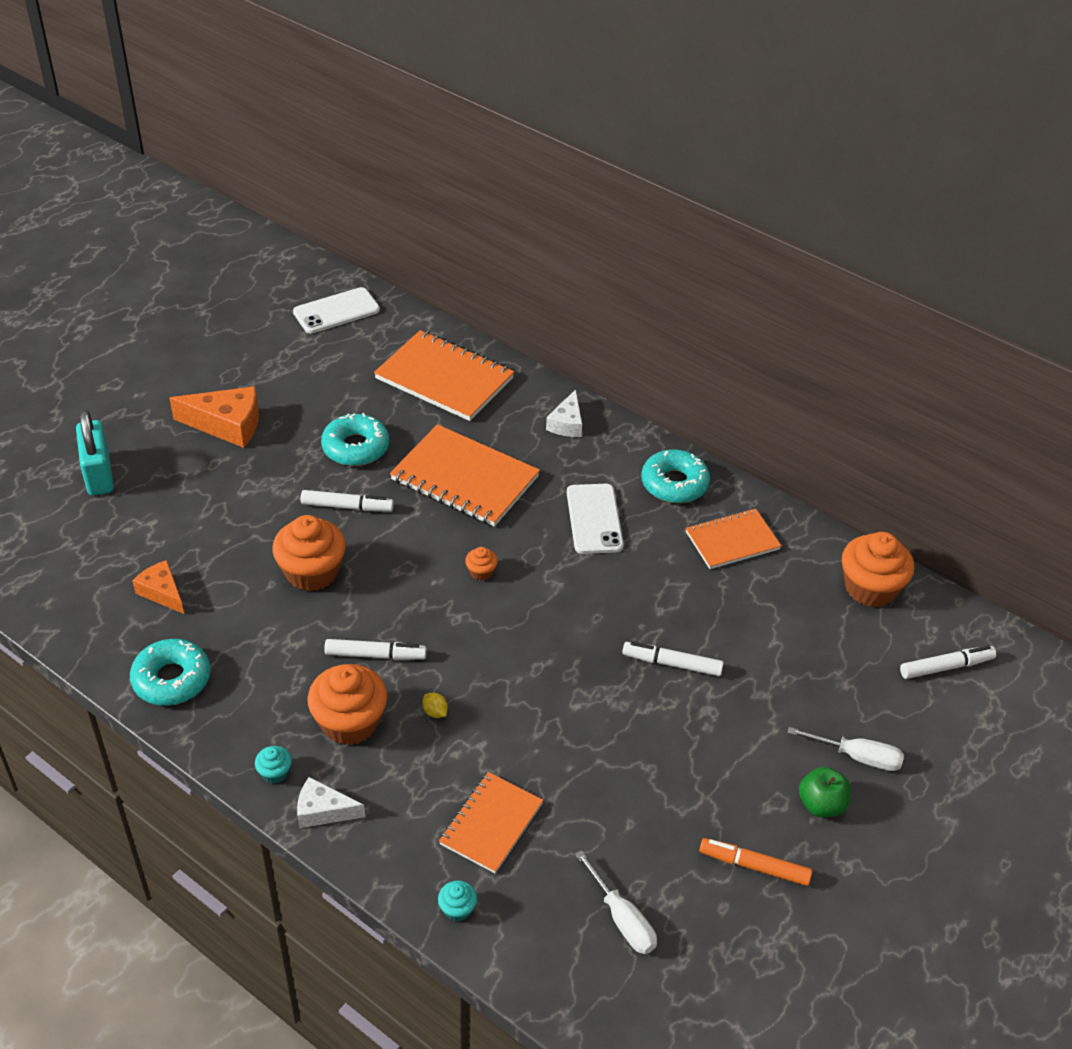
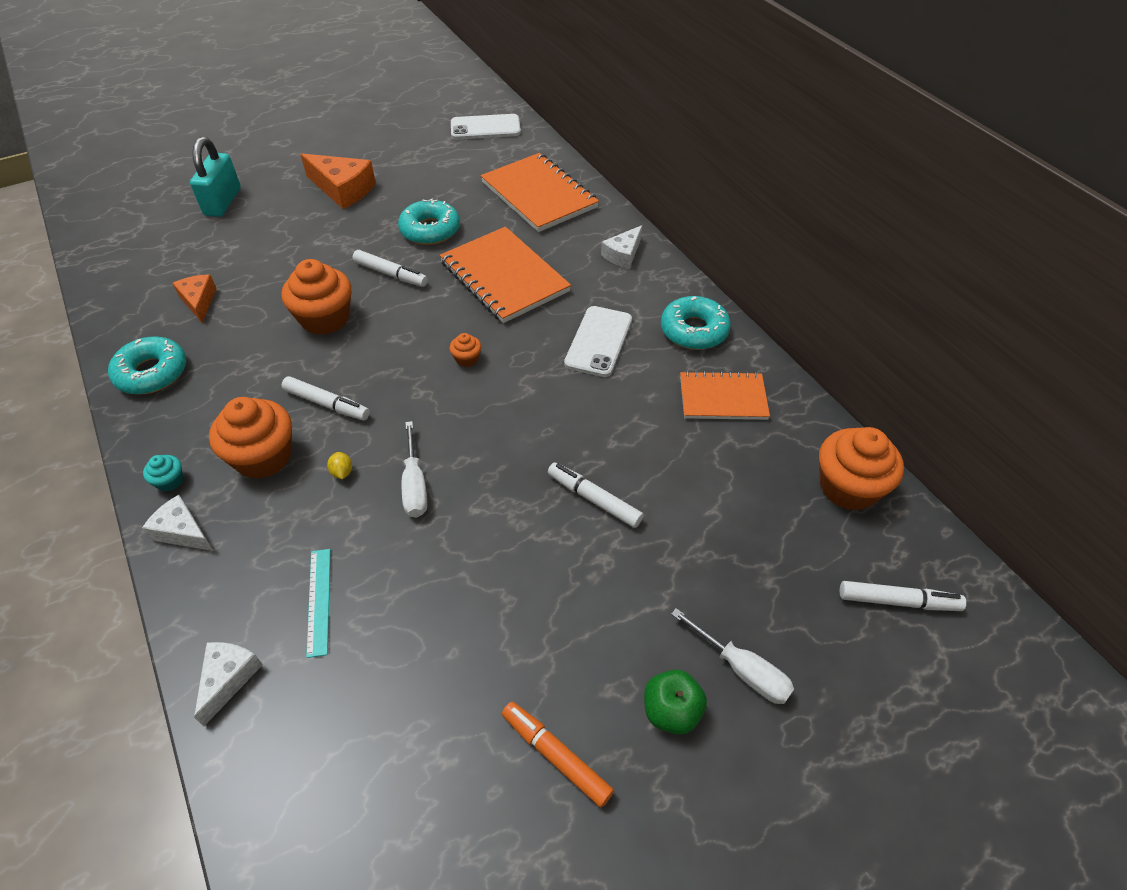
camera: 25 degrees right, 5 degrees up
(457, 909) = (228, 679): turquoise cupcake -> white cheese
(491, 824) = (319, 601): orange notebook -> turquoise ruler
(621, 918) = (379, 759): white screwdriver -> white screwdriver (415, 485)

